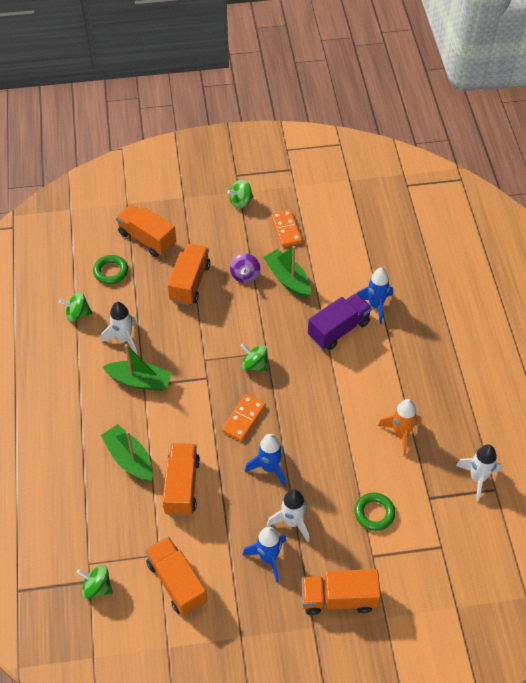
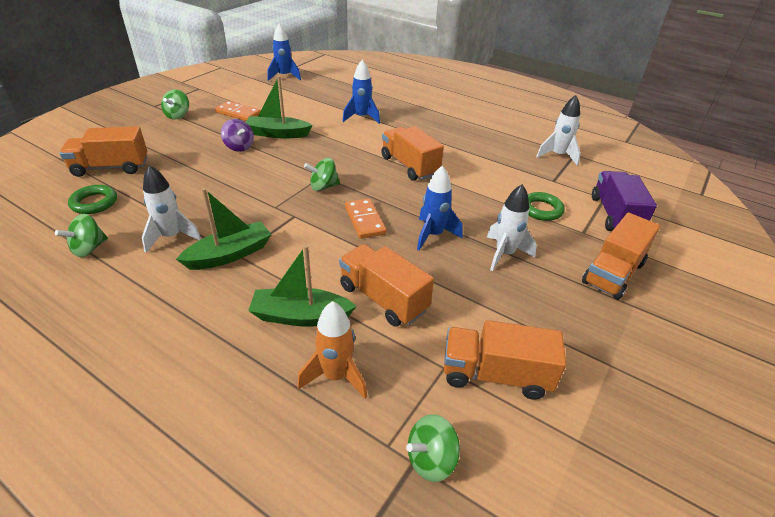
camera: 50 degrees left, 15 degrees down
(190, 283) = (193, 172): orange truck -> orange truck (409, 166)
(268, 558) = (529, 290): blue rocket -> blue rocket (284, 76)
(338, 329) = (356, 139): purple truck -> purple truck (615, 215)
(401, 434) = (482, 163): orange rocket -> orange rocket (336, 376)

